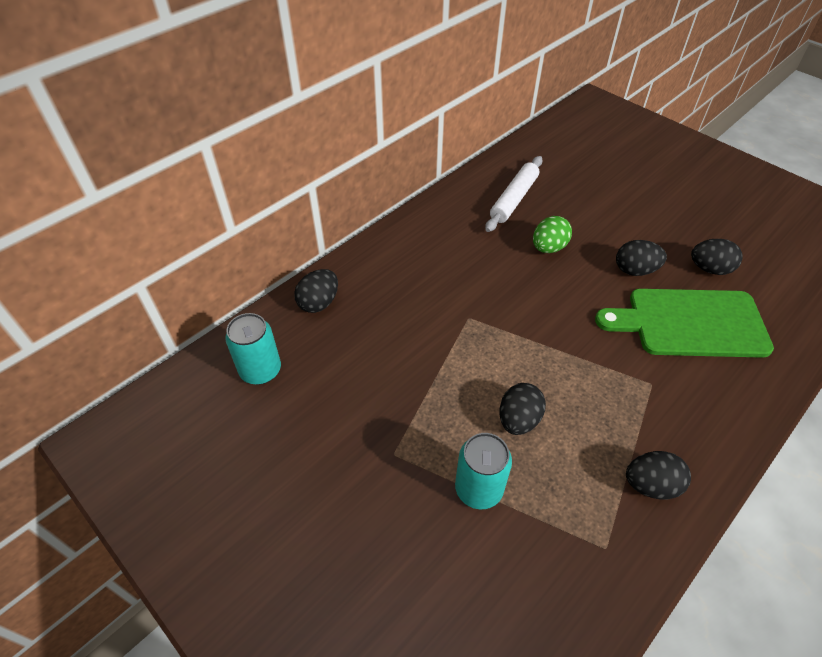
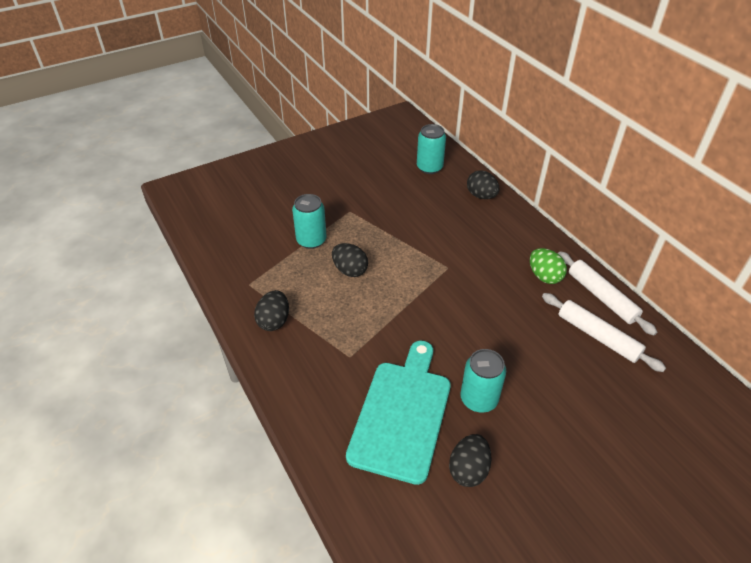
camera: 105 degrees right, 5 degrees down
(461, 197) = (602, 297): none -> white rolling pin
(548, 248) = (521, 341): green egg -> green egg (544, 276)
(635, 270) = (479, 399): black egg -> turquoise can
(690, 323) = (402, 414): green cutting board -> turquoise cutting board

